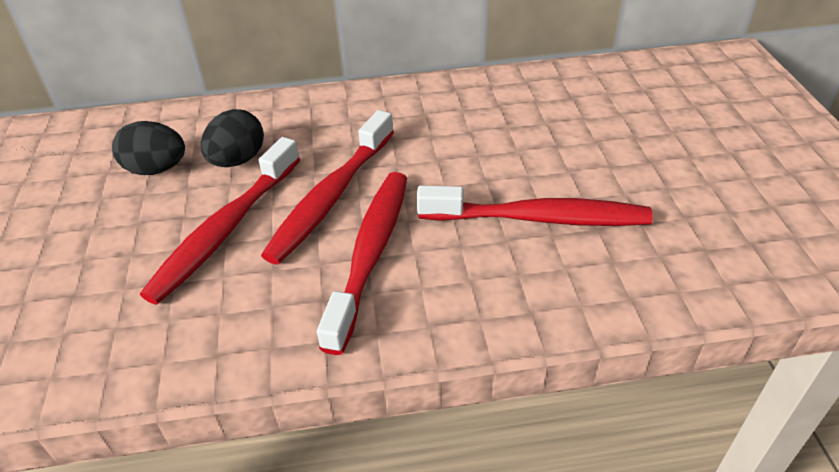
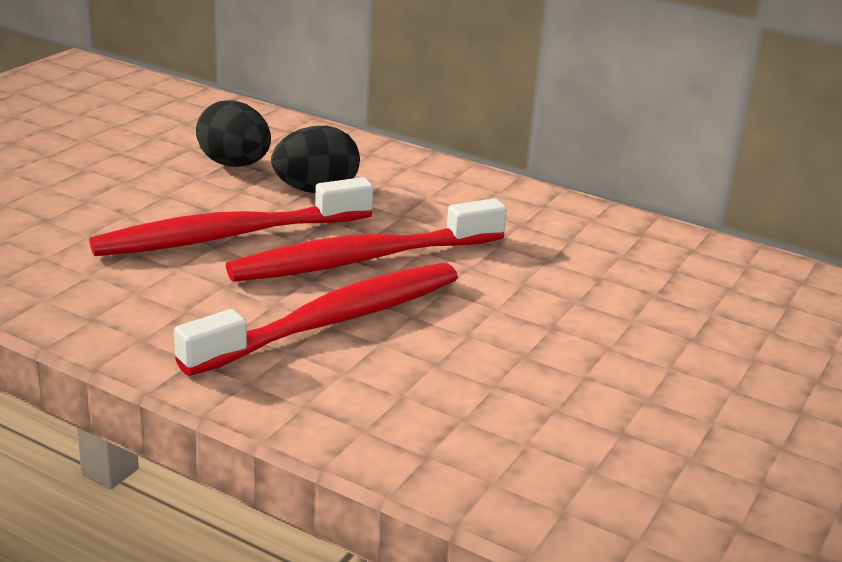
camera: 35 degrees right, 15 degrees down
(539, 218) = (563, 388): red toothbrush -> none

